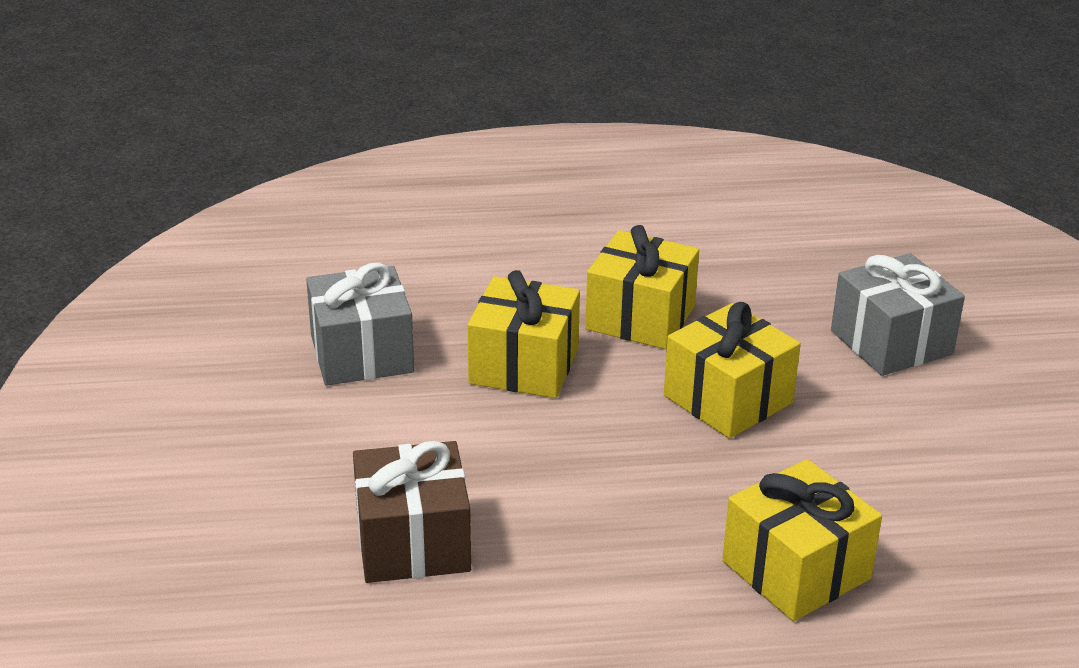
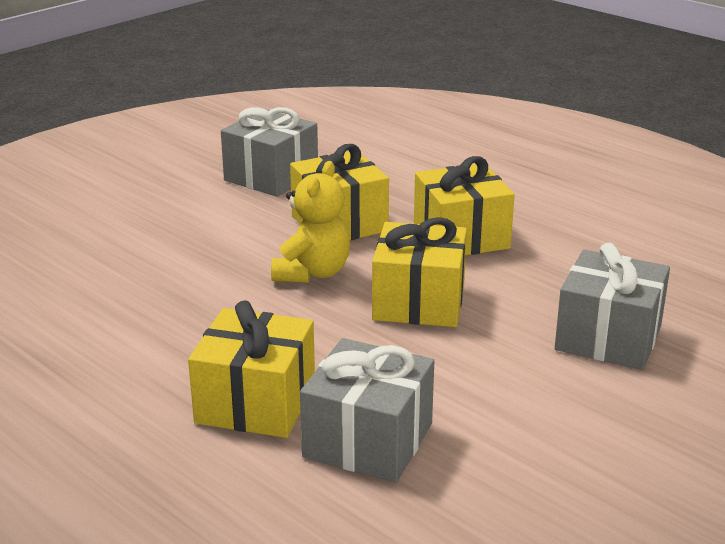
camera: 50 degrees right, 5 degrees down
(412, 542) = (110, 263): brown gift -> none
(602, 428) = (312, 273): none -> yellow teddy bear
(917, 537) = (368, 440): none -> grey gift

